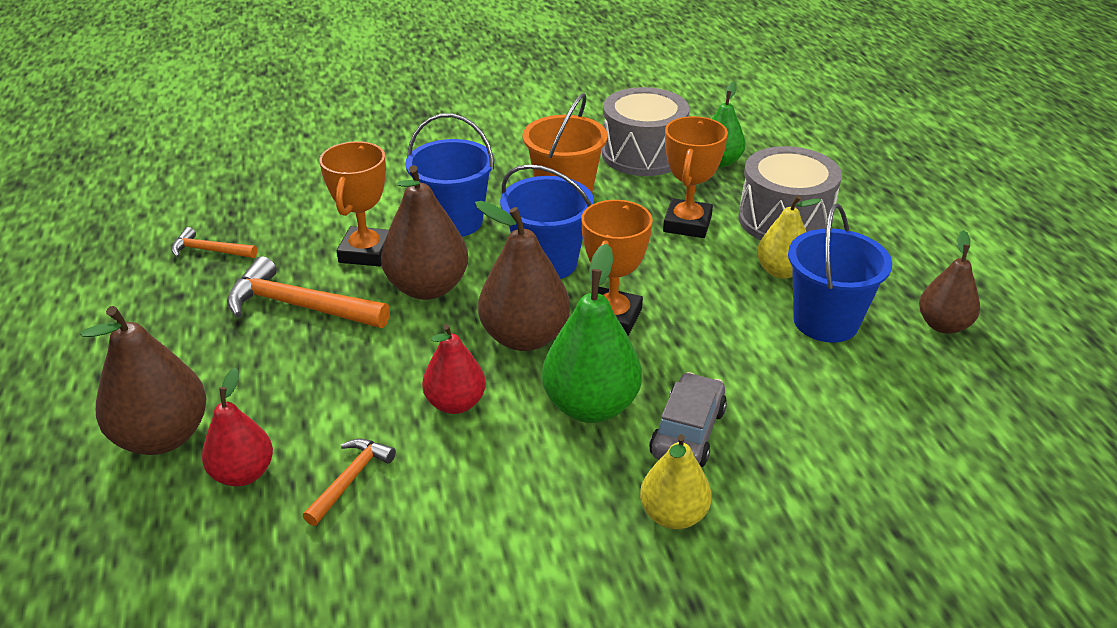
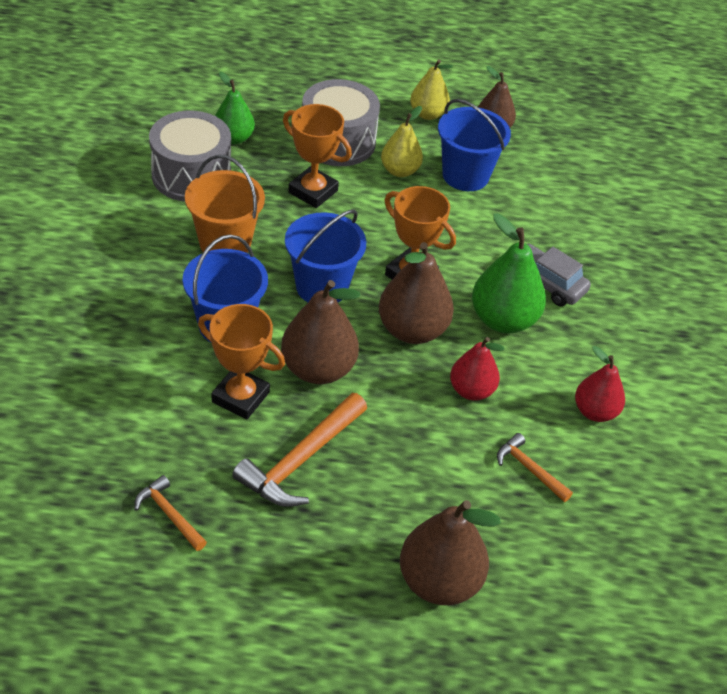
camera: 75 degrees left, 10 degrees up
(210, 250) = (169, 514): orange hammer -> orange hammer turned 105 degrees clockwise
(243, 474) = (501, 532): red pear -> red pear (595, 411)
(673, 515) = (614, 317): yellow pear -> yellow pear (427, 114)

